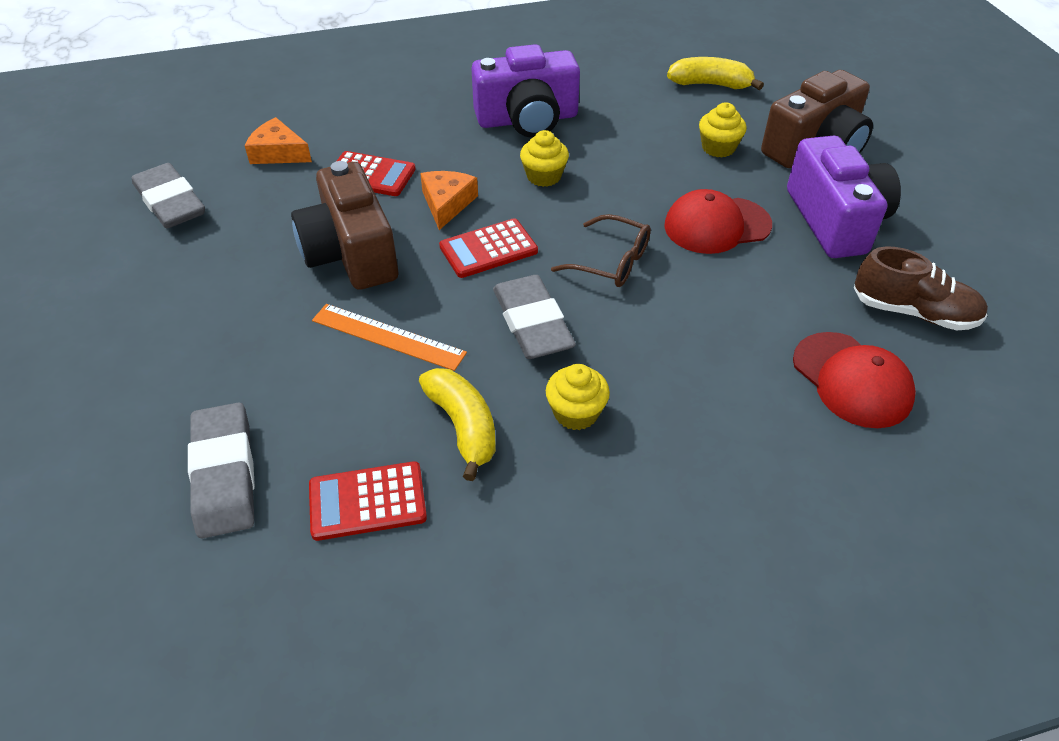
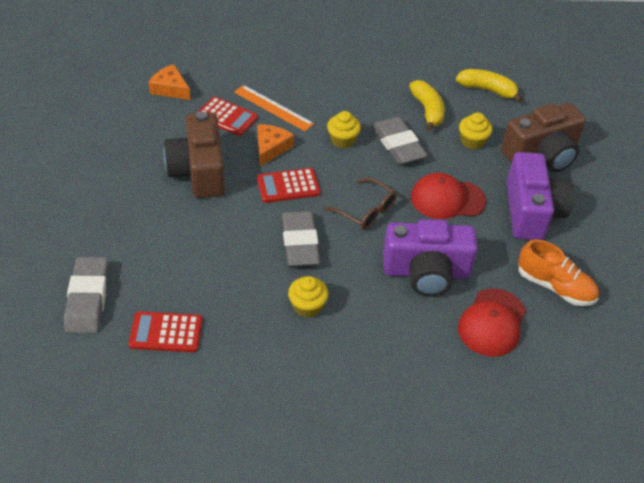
camera: 10 degrees right, 0 degrees up
(170, 202) = (93, 112): grey eraser -> grey eraser (398, 145)
(388, 337) = (206, 233): orange ruler -> orange ruler (273, 108)
(463, 426) = (235, 300): yellow banana -> yellow banana (427, 110)
(527, 119) = (346, 94): purple camera -> purple camera (426, 272)
(852, 380) = (492, 323): red cap -> red cap turned 45 degrees clockwise
(913, 312) = (554, 287): brown shoe -> orange shoe

